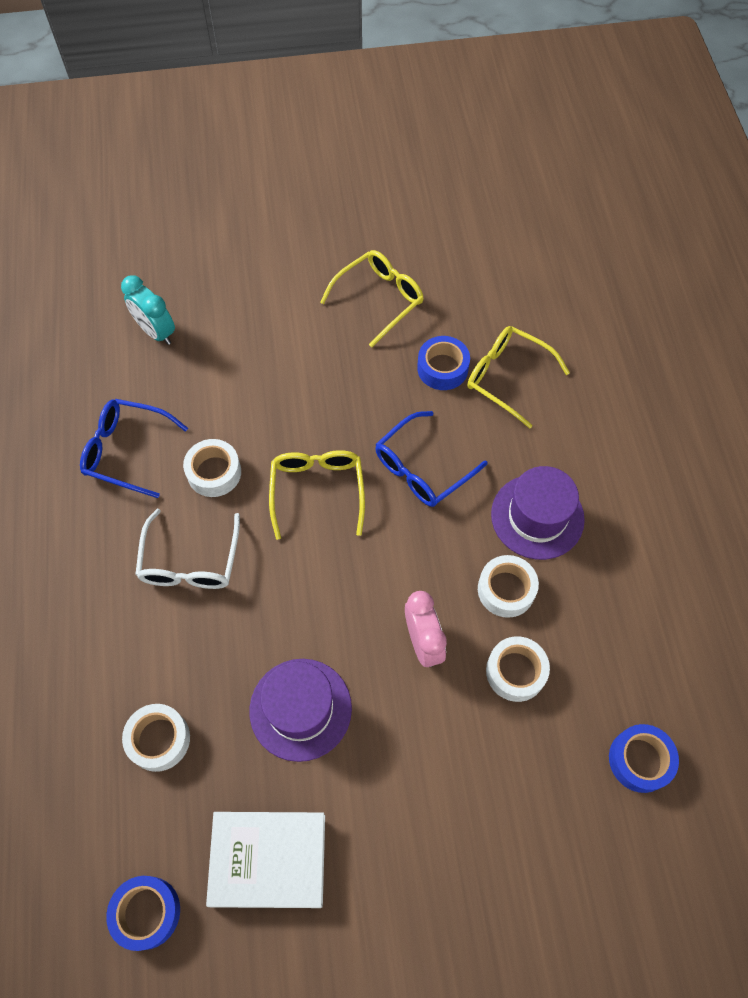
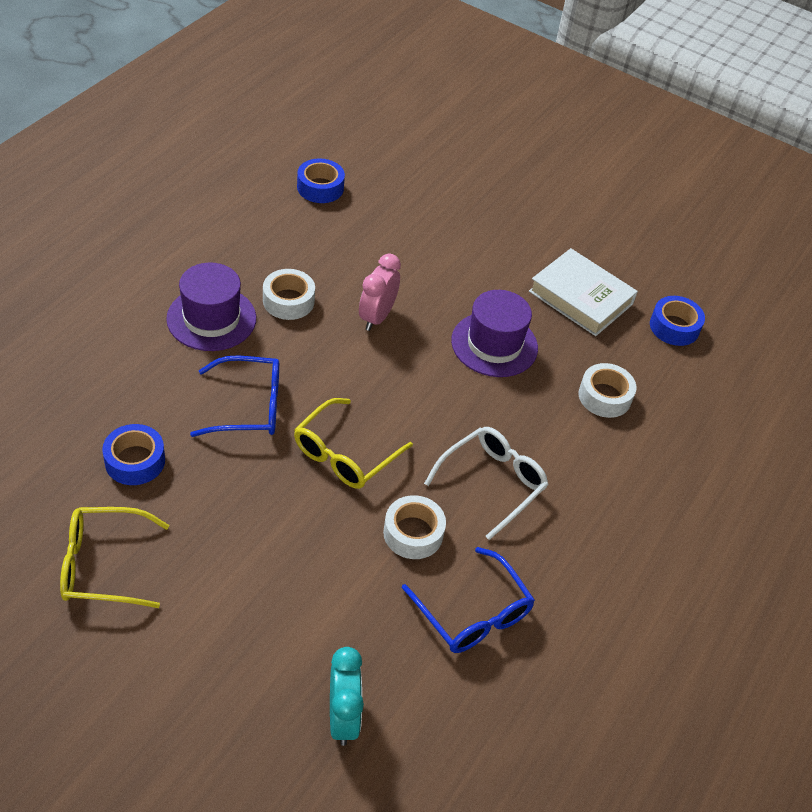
camera: 145 degrees left, 15 degrees down
(507, 377) = (97, 413): yellow glasses -> none
(515, 671) = (337, 264): white tape -> none

